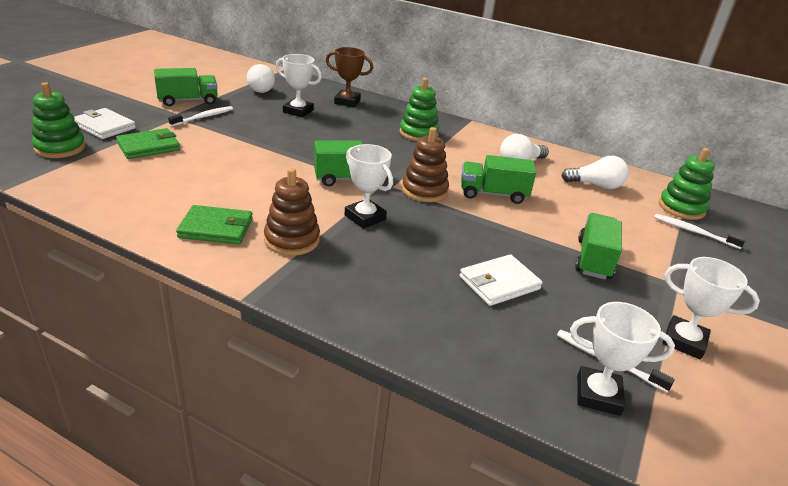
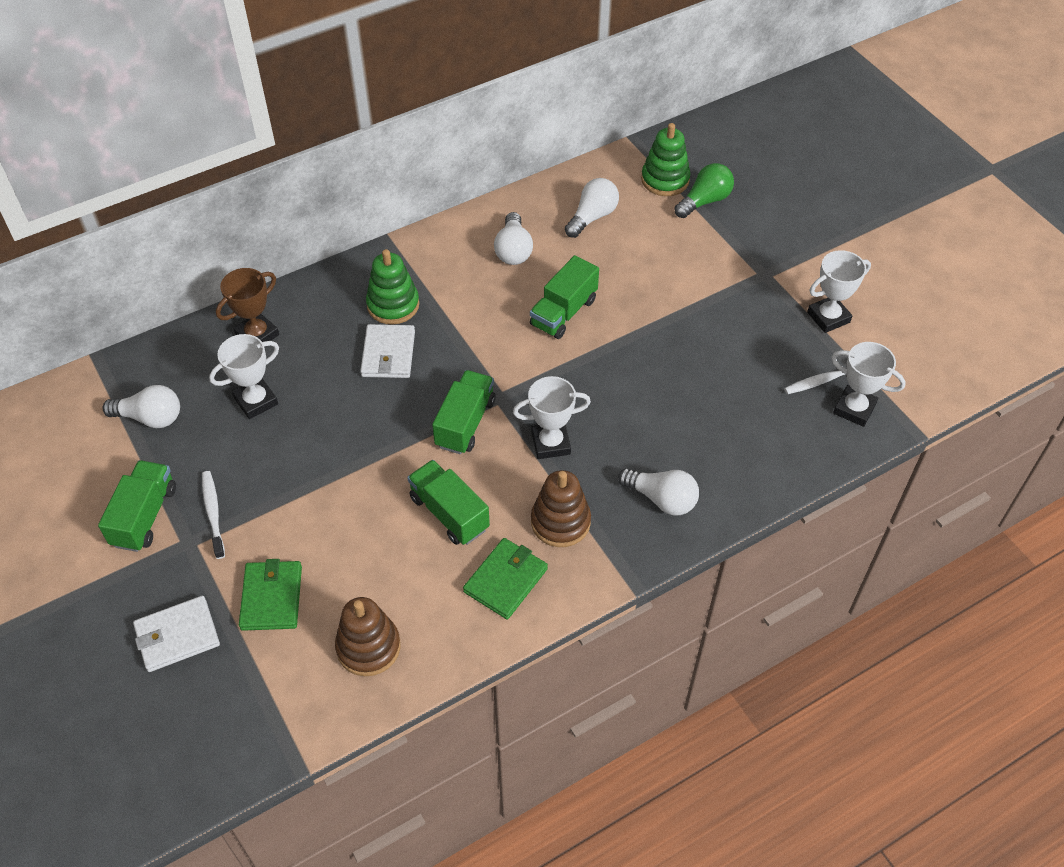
camera: 55 degrees left, 20 degrees up
(60, 148) = (220, 697): green stacking toy -> none
(359, 287) = (661, 499): none -> white light bulb
(424, 191) = (526, 367): brown stacking toy -> brown stacking toy (368, 647)
(499, 283) = (705, 393): white wallet -> white wallet (388, 354)
(594, 259) = (706, 303): green truck -> green truck (449, 513)
(598, 395) = (854, 409): white trophy -> white trophy turned 75 degrees clockwise
(693, 232) = (704, 201): white toothbrush -> green light bulb

